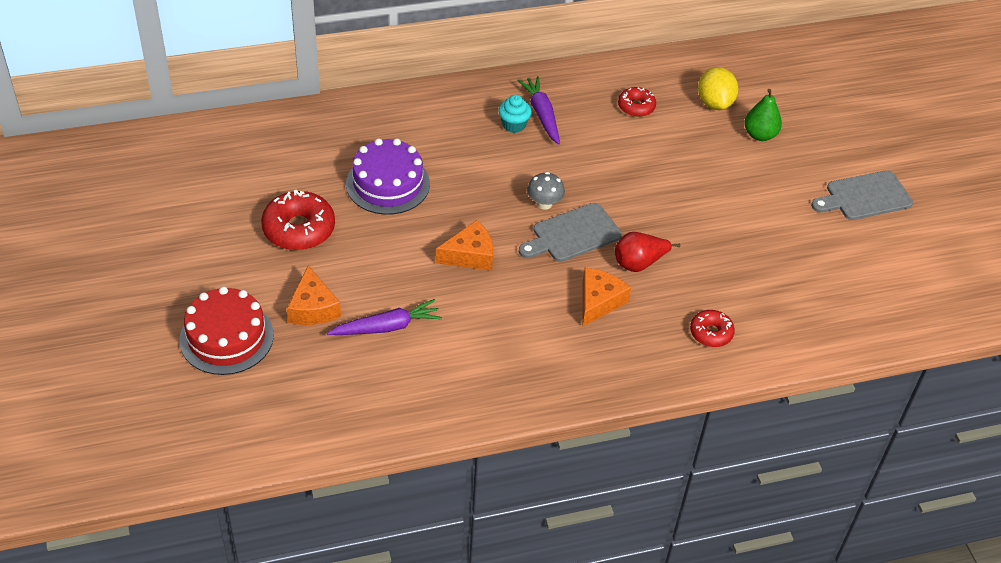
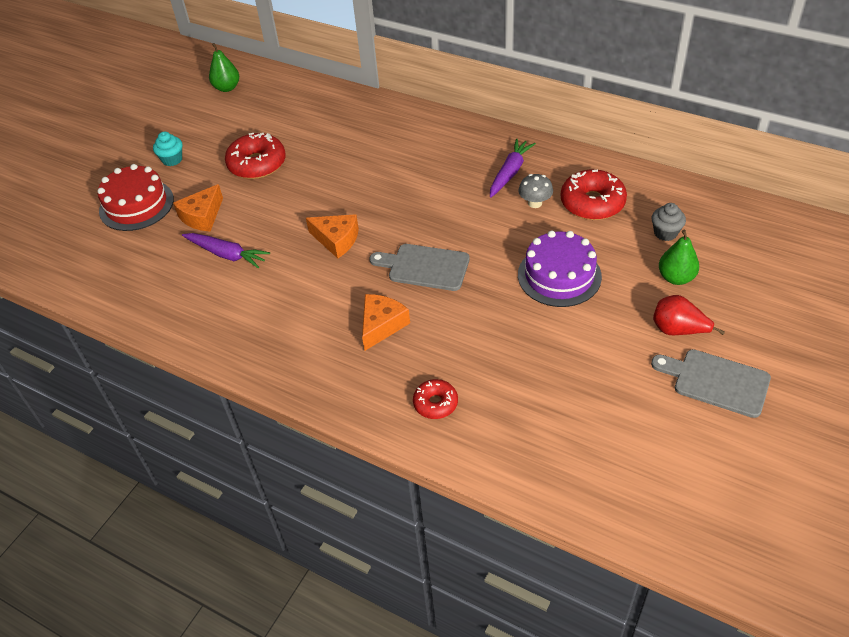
camera: 50 degrees right, 0 degrees up
(154, 169) = (227, 88): none -> green pear
(388, 184) = (345, 165): purple cake -> purple cake (559, 275)
(514, 125) = (480, 169): turquoise cupcake -> turquoise cupcake (172, 159)
(544, 203) = (432, 234): grey mushroom -> grey mushroom (535, 203)
(599, 302) = (382, 325): orange cheese -> orange cheese turned 45 degrees counterclockwise
(636, 107) = (592, 203): red donut -> red donut, size x1.73
(639, 263) = (447, 316): red pear -> red pear (678, 330)
(714, 103) = (665, 233): yellow lemon -> grey cupcake

